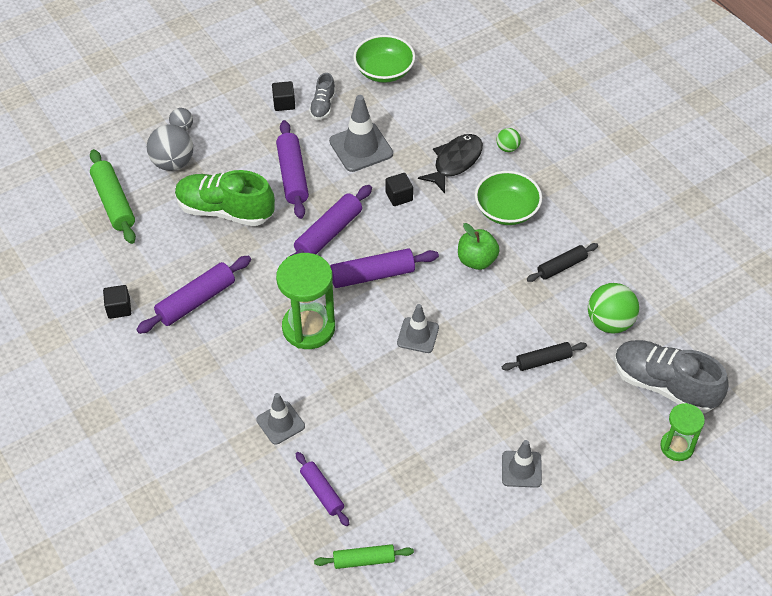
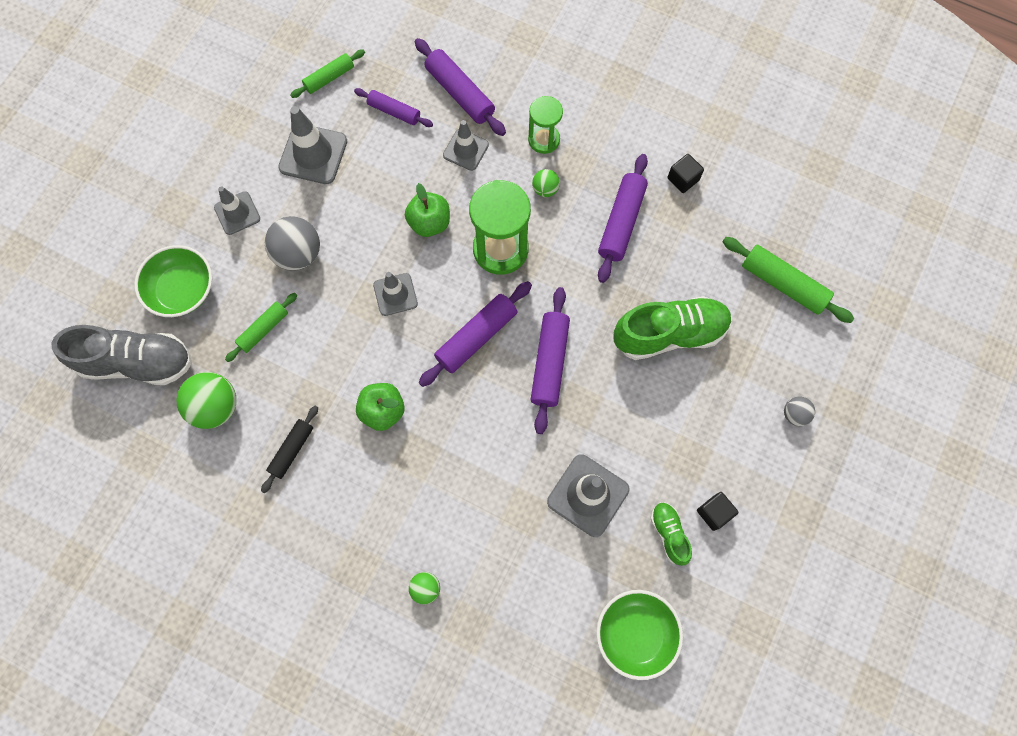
camera: 150 degrees right, 20 degrees up
(173, 163) = (766, 363): grey ball -> grey ball (298, 254)
(237, 356) = (545, 189): none -> green ball
(292, 175) = (634, 415): purple rolling pin -> purple rolling pin (460, 93)
(323, 106) = (669, 534): grey shoe -> green shoe
(353, 377) = (429, 223): none -> green apple
(399, 196) = (507, 449): black cube -> none
(422, 489) = (313, 154): none -> grey traffic cone
(455, 162) = (473, 532): black fish -> none
(506, 210) = (383, 494): green bowl -> green bowl (182, 290)
(543, 360) = (263, 329): black rolling pin -> green rolling pin
(677, 446) = (105, 304): green hourglass -> green hourglass (544, 140)

